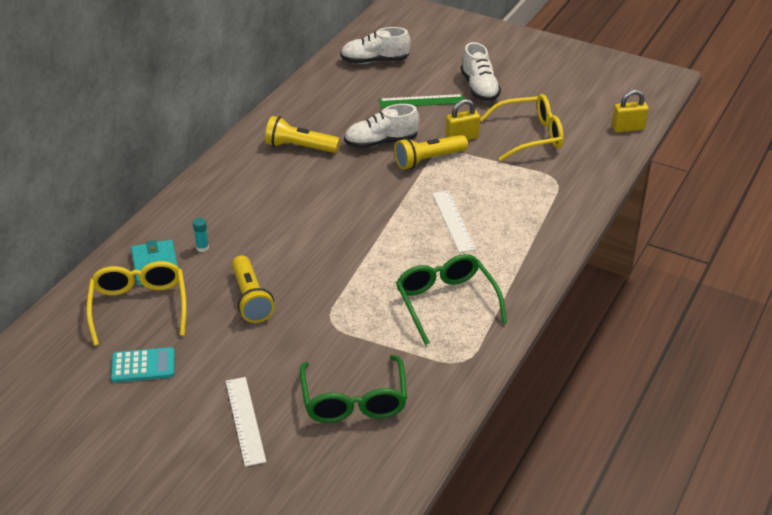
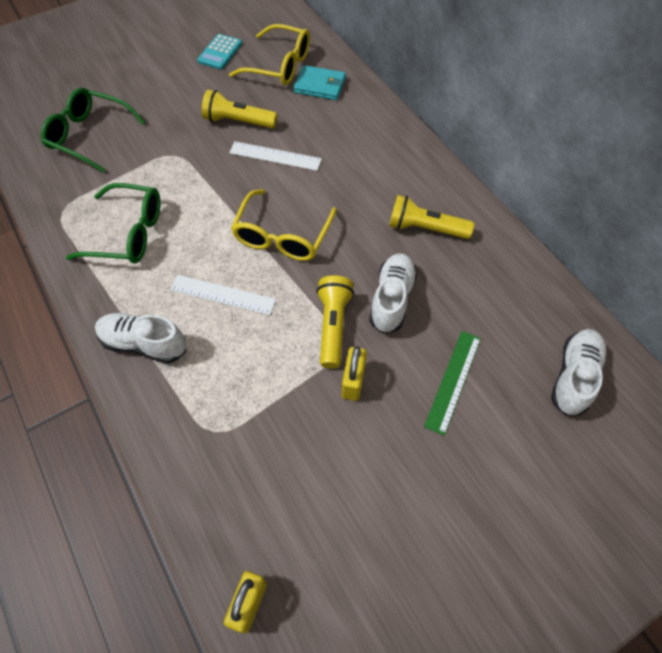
camera: 120 degrees right, 20 degrees up
(202, 248) = (320, 115): turquoise glue stick -> none
(245, 420) = (127, 80): white ruler -> white ruler (275, 156)
(299, 147) = (425, 228): yellow flashlight -> yellow flashlight turned 120 degrees counterclockwise
(479, 88) = (449, 466): white shoe -> white shoe (144, 344)
(530, 136) = (311, 459): yellow glasses -> yellow glasses (282, 236)

